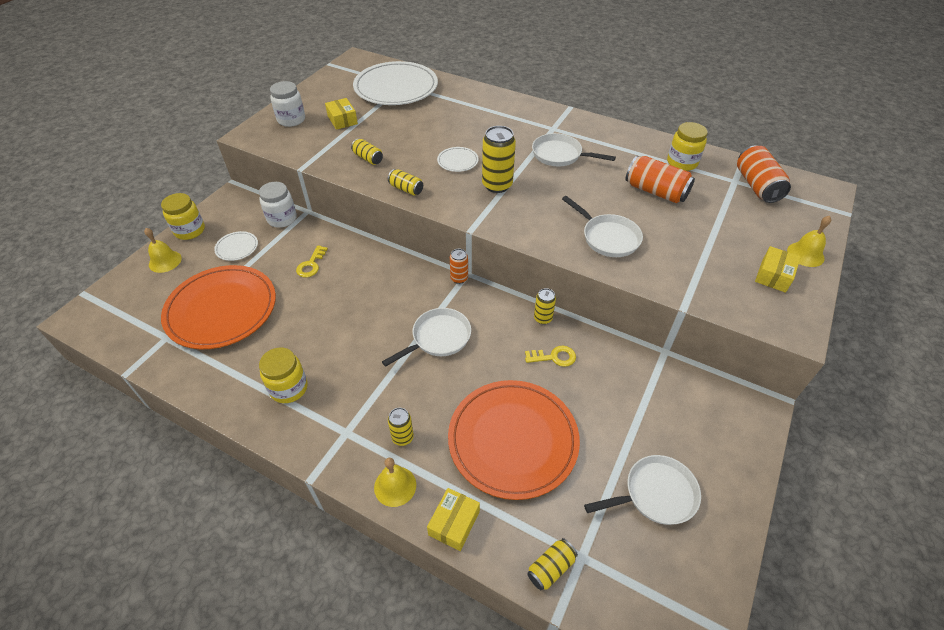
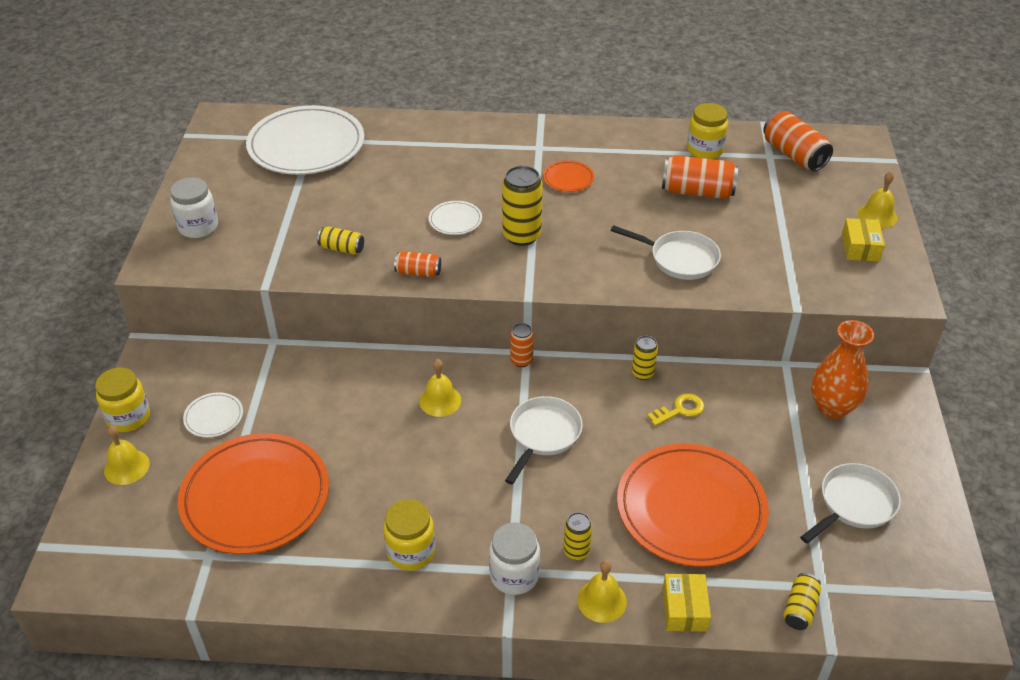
camera: 25 degrees left, 5 degrees down
(282, 219) = (246, 361): white jar -> white jar (514, 575)
(311, 265) = (329, 405): yellow key -> none
(342, 120) = (268, 208): yellow box -> none
(384, 287) = (440, 400): none -> yellow bell
(406, 189) = (418, 272): yellow can -> orange can
(560, 155) = (568, 178): white pan -> orange plate
(684, 402) = (832, 407): none -> orange vase

